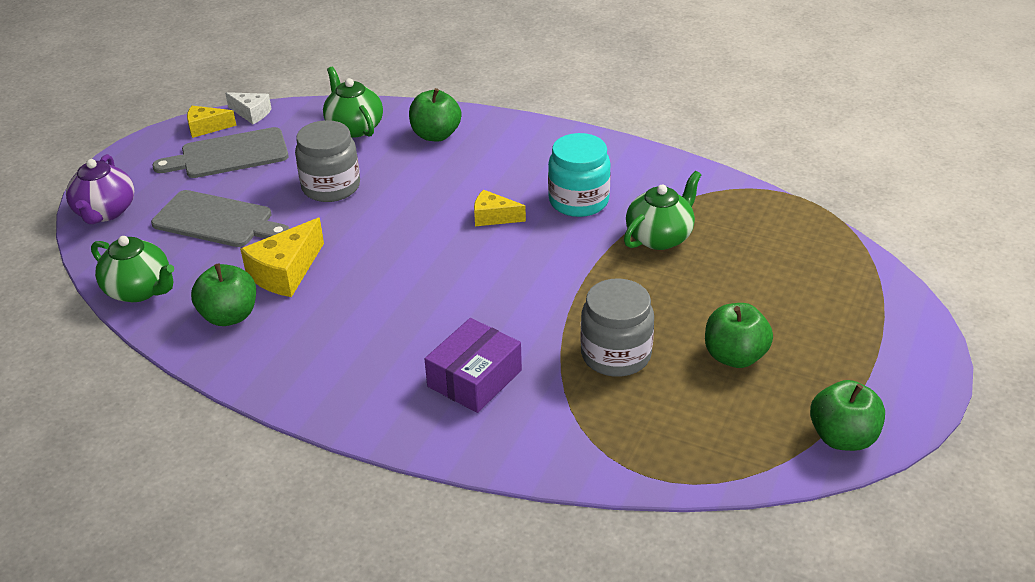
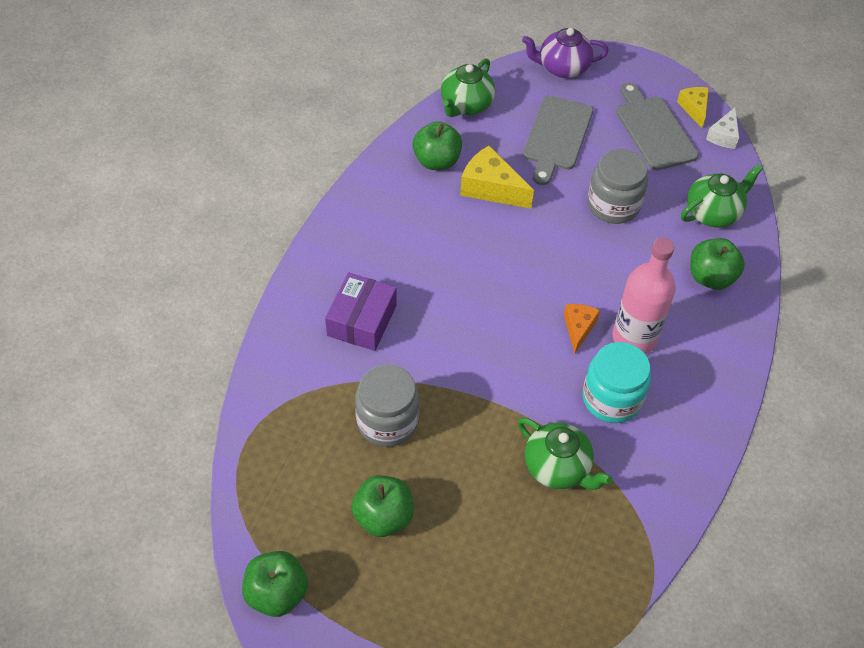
camera: 85 degrees right, 15 degrees up
(474, 378) = (362, 320): purple box -> purple box turned 75 degrees clockwise
(493, 217) = (578, 328): yellow cheese -> orange cheese
(506, 183) = (634, 338): none -> pink bottle

